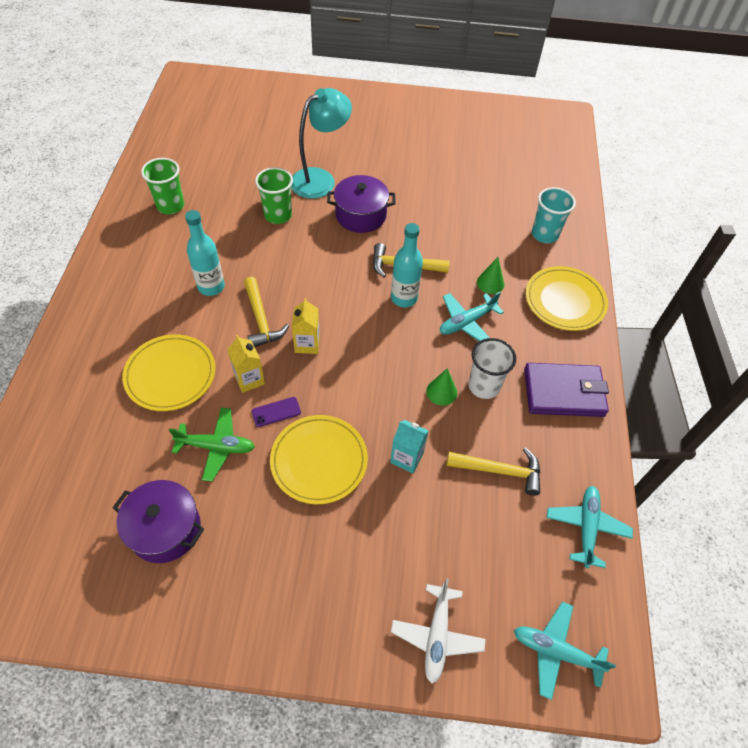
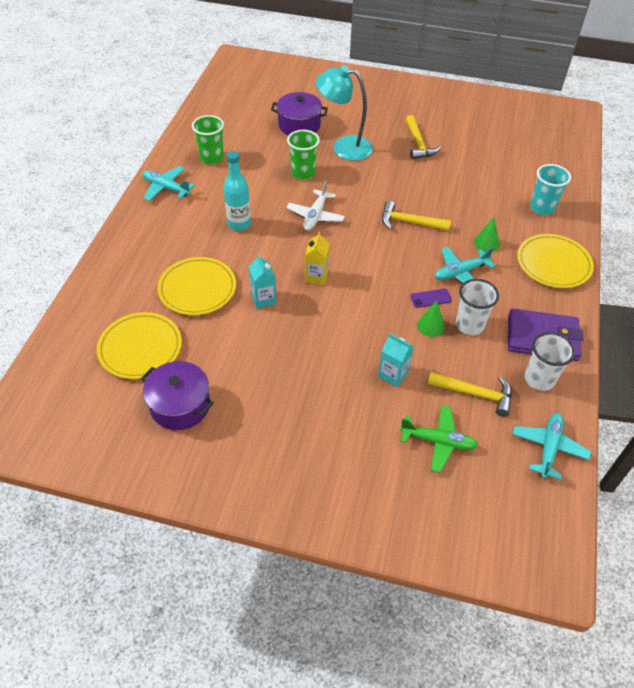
camera: 10 degrees right, 5 degrees down
(216, 447) = (230, 348): green plane -> green plane (438, 441)
(249, 379) = (263, 299): yellow carton -> turquoise carton
(261, 319) = (279, 253): yellow hammer -> yellow hammer (418, 144)
(276, 412) = (283, 326): purple phone -> purple phone (430, 298)
(319, 461) = (316, 368): yellow plate -> yellow plate (140, 348)
(320, 179) = (344, 147): turquoise lamp -> turquoise lamp turned 135 degrees counterclockwise
(361, 215) = (376, 178): purple pot -> purple pot (299, 125)
(404, 298) = (406, 248): turquoise bottle -> none
(437, 635) = (402, 515): white plane -> white plane (315, 216)
(556, 651) = (507, 542): turquoise plane -> turquoise plane (166, 188)
(566, 444) = (539, 379): none -> white cup

